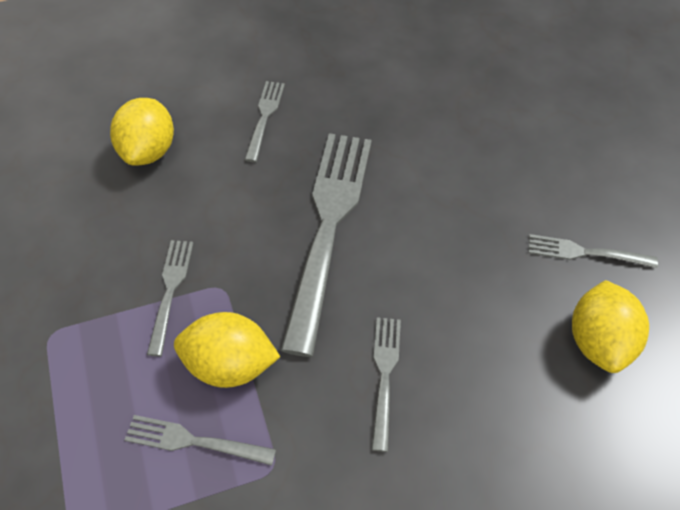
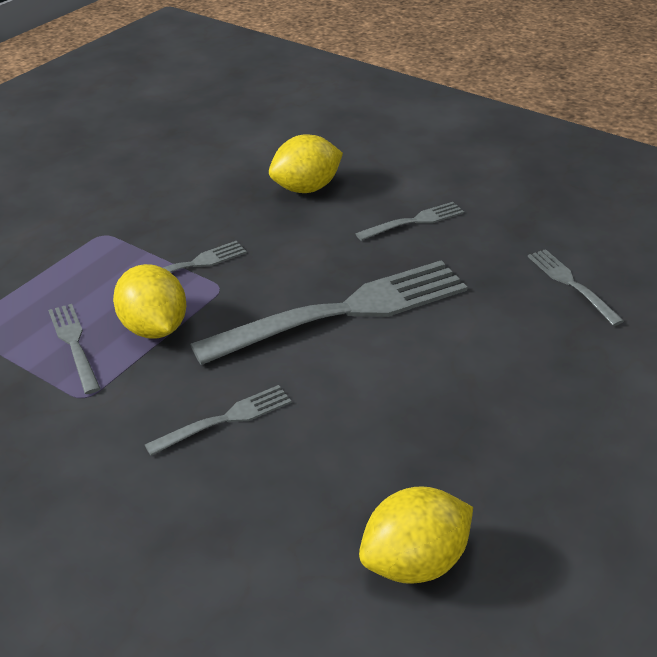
camera: 55 degrees right, 15 degrees down
(585, 252) = (520, 502): grey fork -> grey fork (571, 284)

